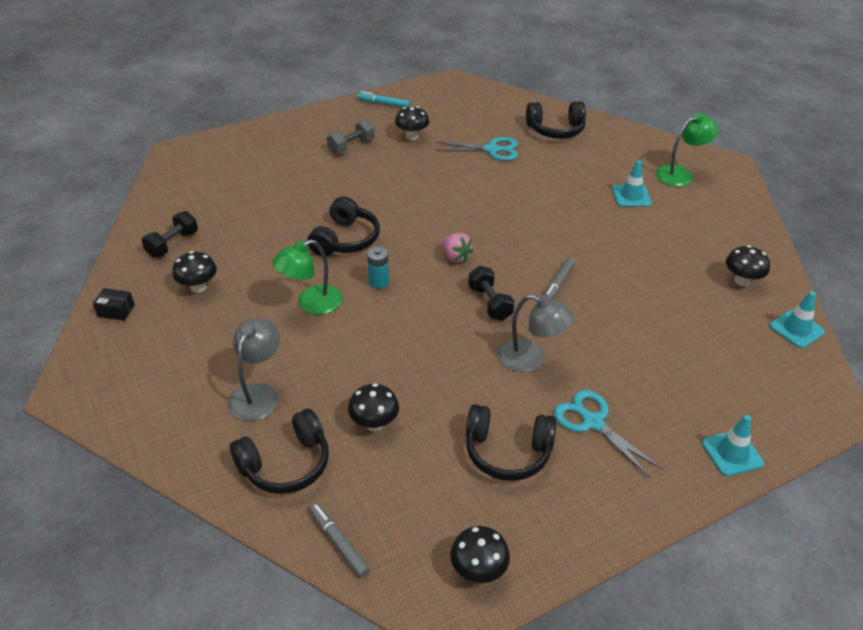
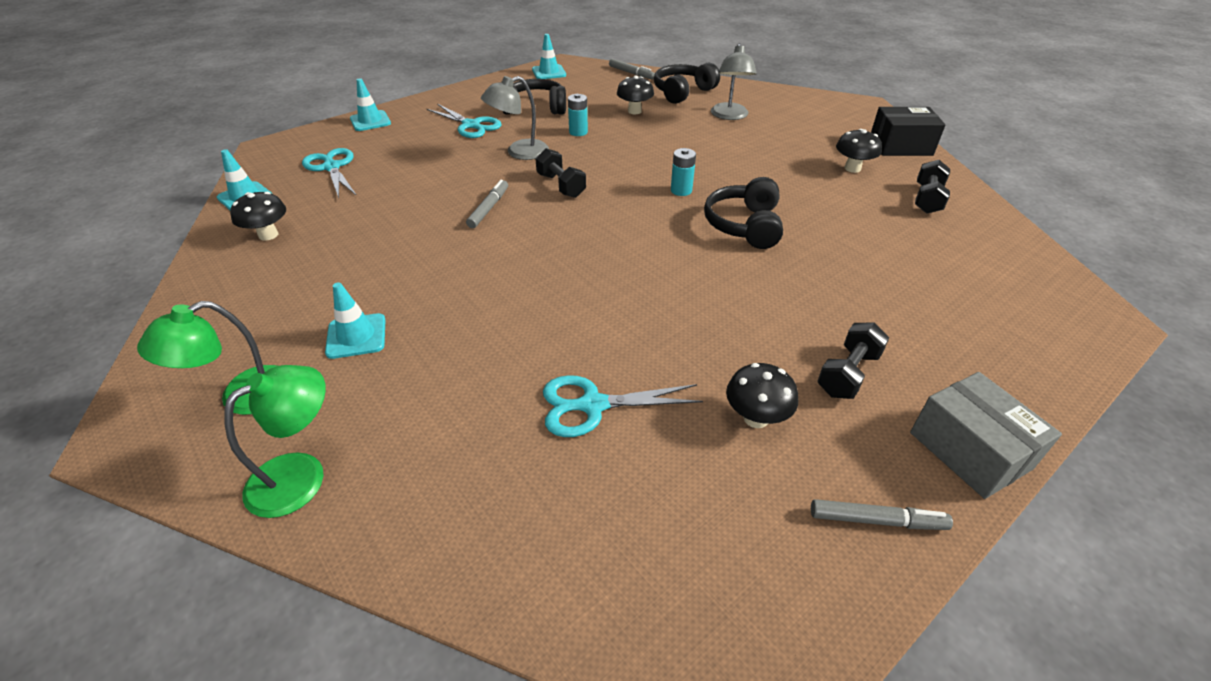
camera: 170 degrees right, 0 degrees up
(116, 311) = (900, 146): black box -> black box, size x1.90
(311, 303) = (734, 168): green lamp -> green lamp (301, 474)
(322, 116) = (969, 450): none -> grey box
(351, 146) = (848, 374): grey dumbbell -> black dumbbell
(383, 104) = (877, 520): turquoise marker -> grey marker
(455, 257) = (608, 222): pink strawberry -> none
(458, 387) = (578, 132): none -> turquoise battery
(478, 570) = (549, 72): black mushroom -> turquoise traffic cone
(530, 359) = (519, 152): grey lamp -> grey lamp turned 45 degrees counterclockwise
(556, 130) = (461, 489): black headphones -> none
(734, 362) = (332, 167): none -> turquoise scissors

